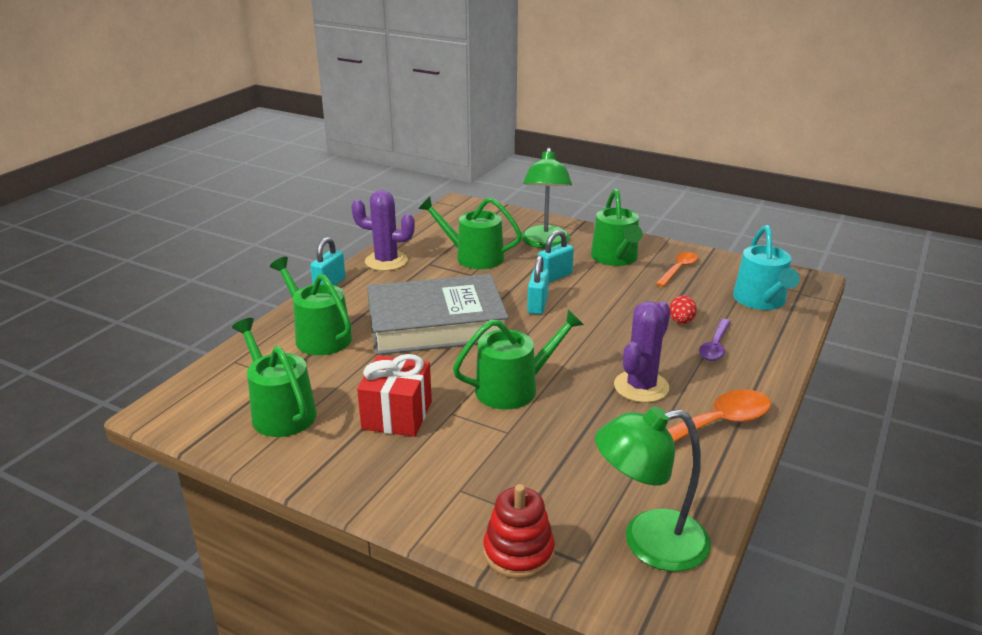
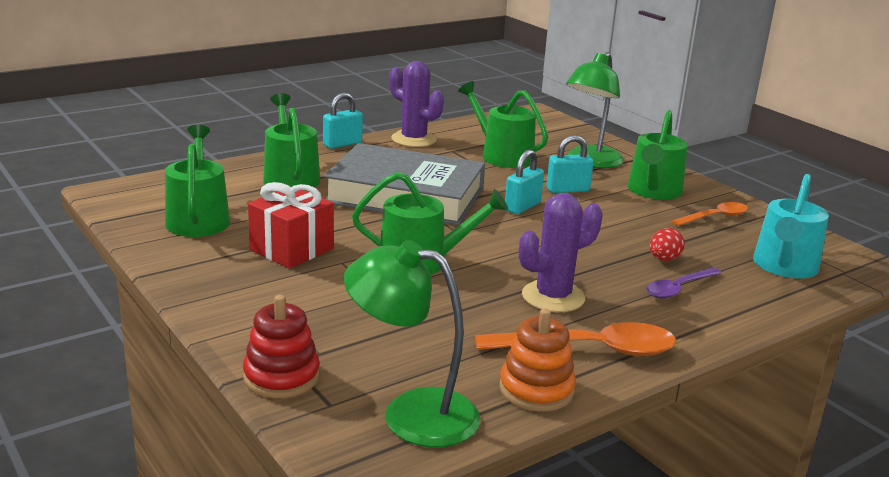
camera: 25 degrees right, 5 degrees down
(710, 480) = (536, 390): none -> orange stacking toy

